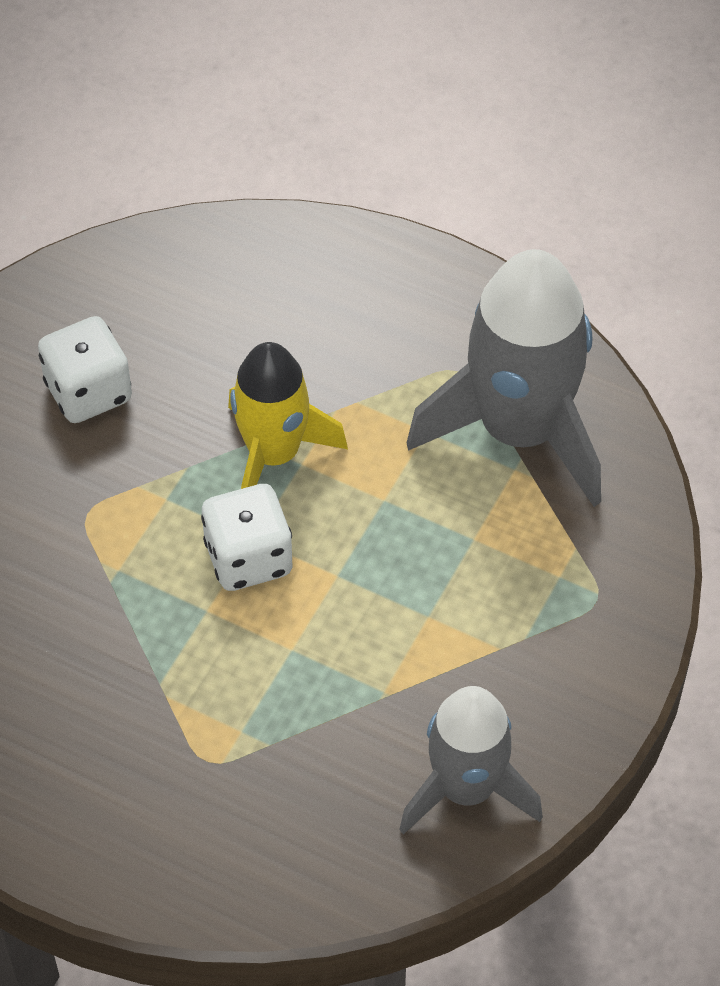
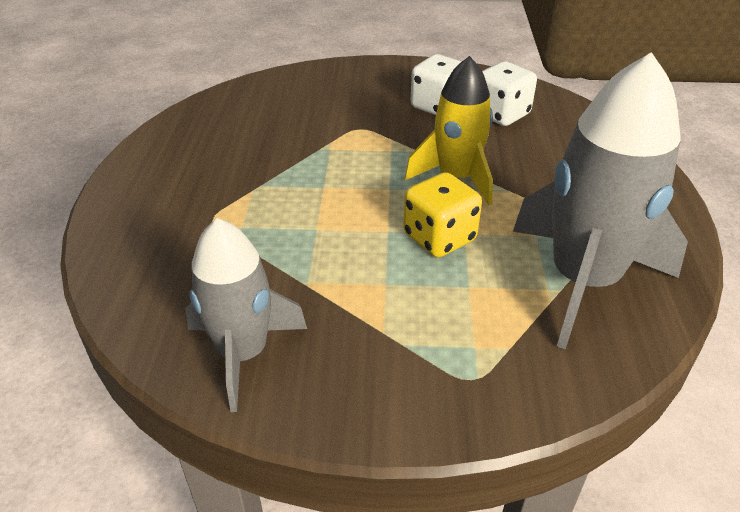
camera: 65 degrees right, 15 degrees down
(248, 558) = (372, 191): white dice -> white dice (501, 114)
(379, 528) = (439, 238): none -> yellow dice

